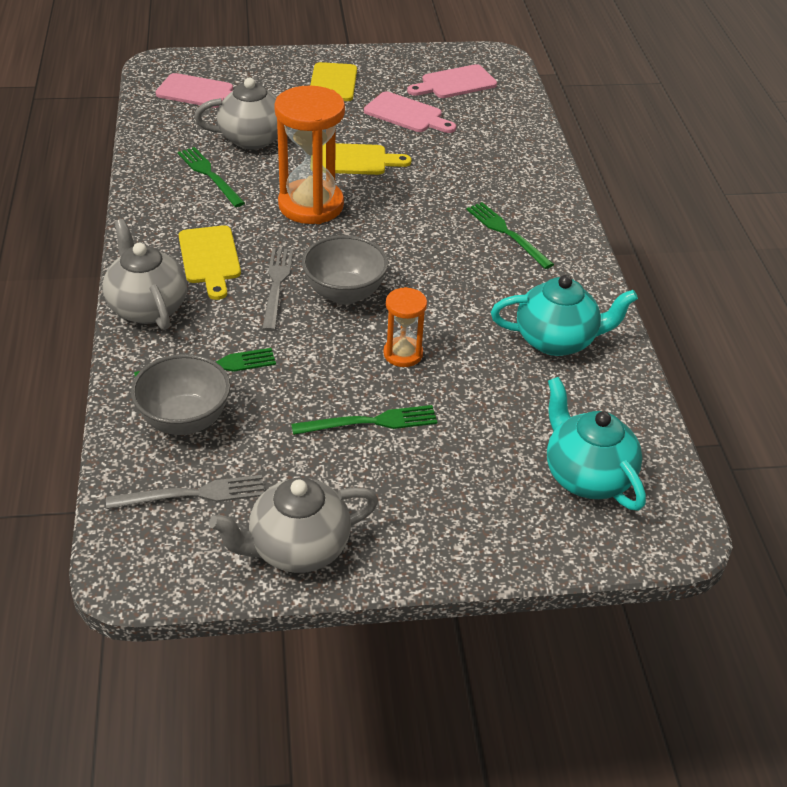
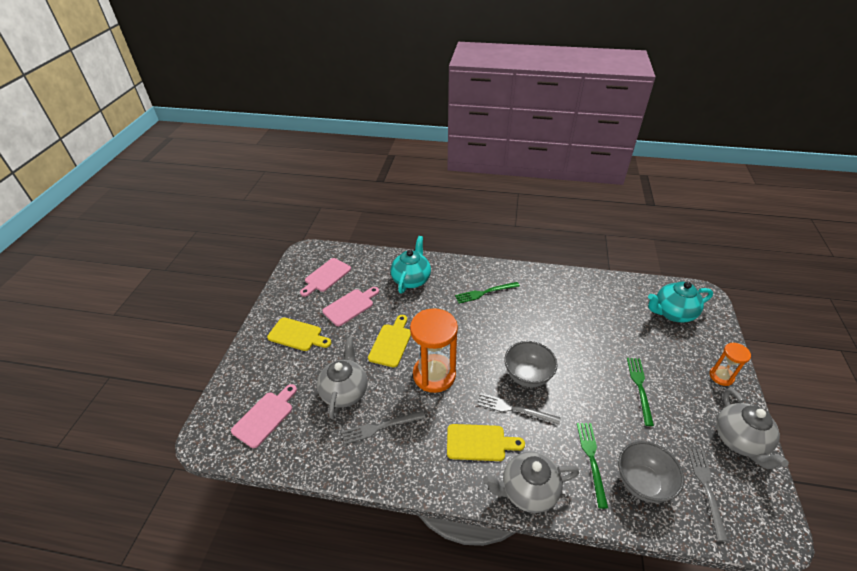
camera: 70 degrees left, 0 degrees up
(210, 175) = (381, 427): green fork -> grey fork
(403, 354) = (584, 360): orange hourglass -> orange hourglass (721, 376)
(455, 83) = (326, 276): pink cutting board -> pink cutting board turned 45 degrees clockwise
(556, 340) = (576, 297): turquoise teapot -> turquoise teapot (411, 279)

